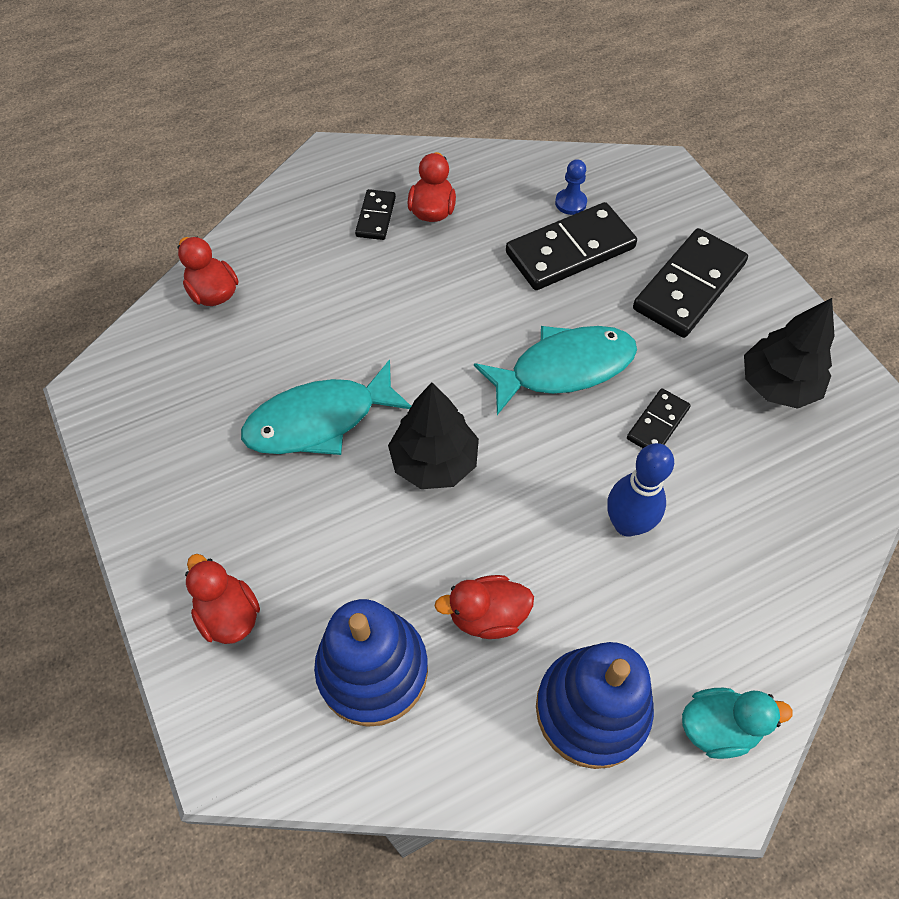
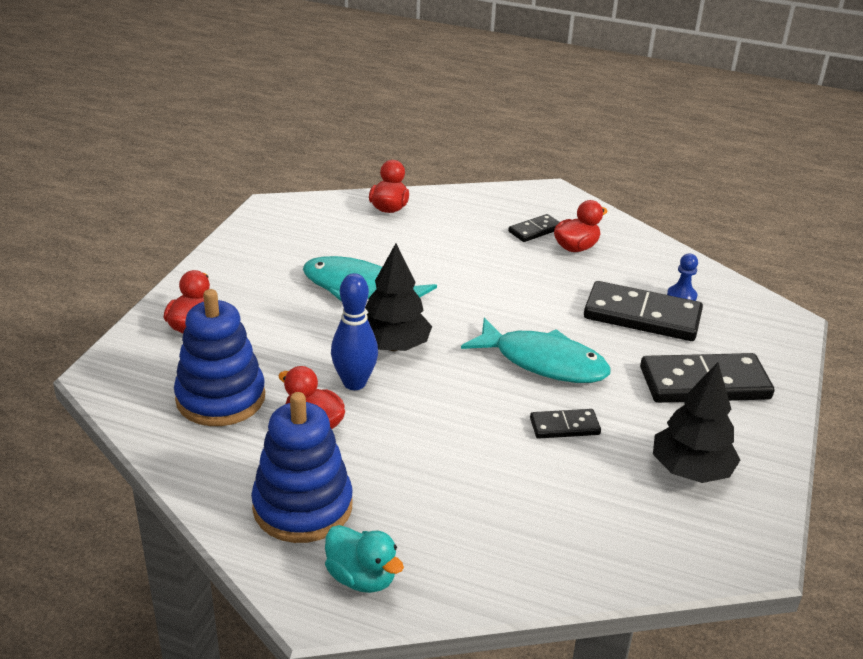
camera: 45 degrees right, 25 degrees down
(627, 524) = (463, 452): blue bowling pin -> blue bowling pin (354, 383)

